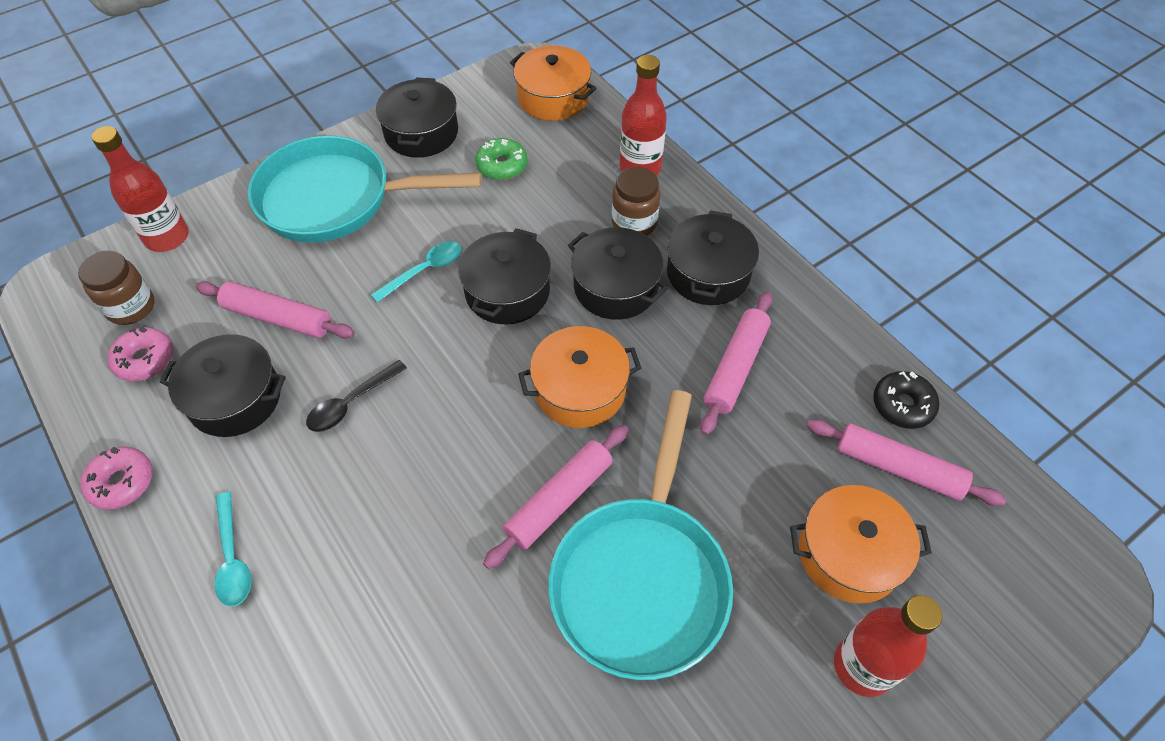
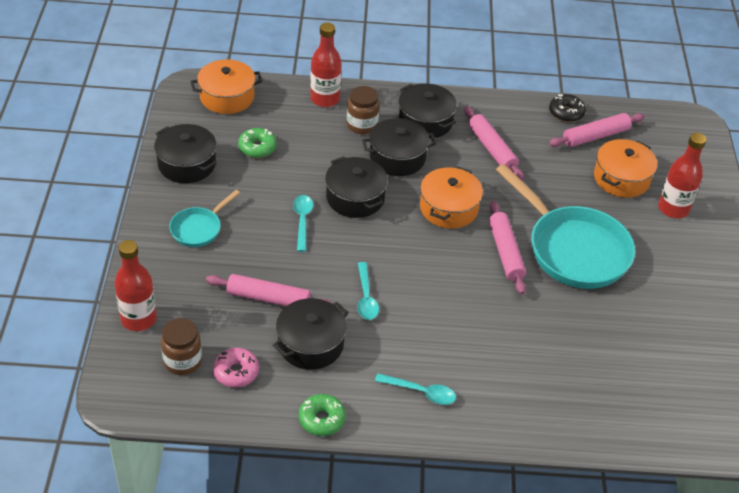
camera: 55 degrees left, 10 degrees down
(122, 482) = (321, 419): pink donut -> green donut
(278, 317) = (268, 298): pink rolling pin -> pink rolling pin turned 45 degrees clockwise
(335, 199) = (198, 228): turquoise pan -> turquoise pan, size x0.49
(351, 403) = (366, 297): black spoon -> turquoise spoon

